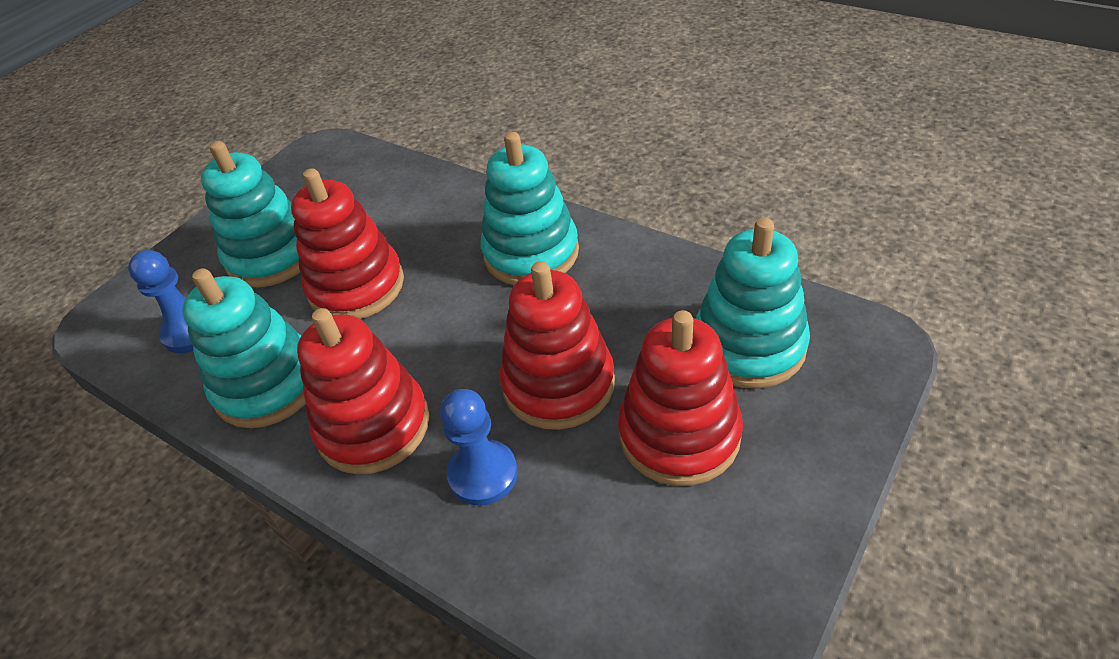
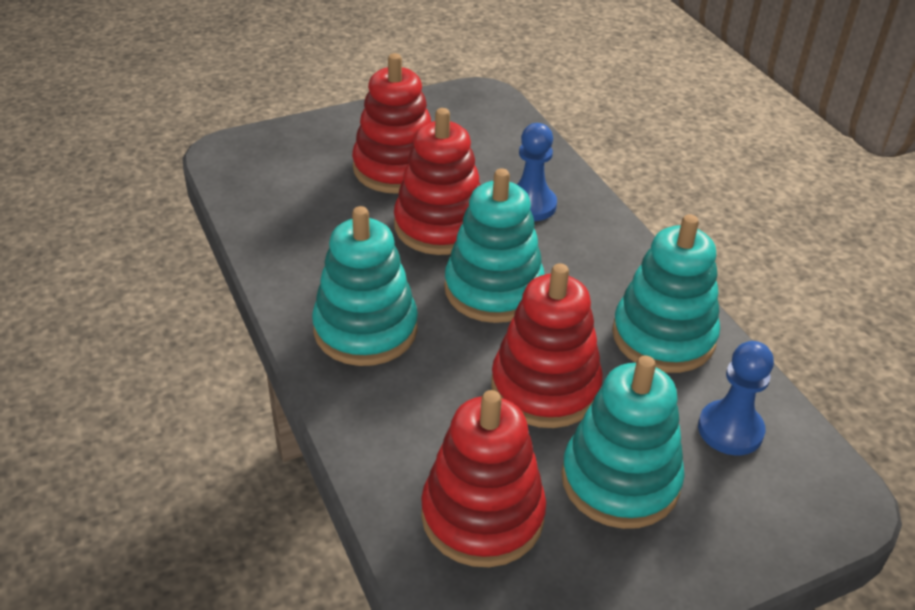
camera: 155 degrees left, 5 degrees down
(373, 426) = (588, 265): red stacking toy -> red stacking toy (482, 515)
(748, 345) = (297, 186): turquoise stacking toy -> turquoise stacking toy (493, 289)

